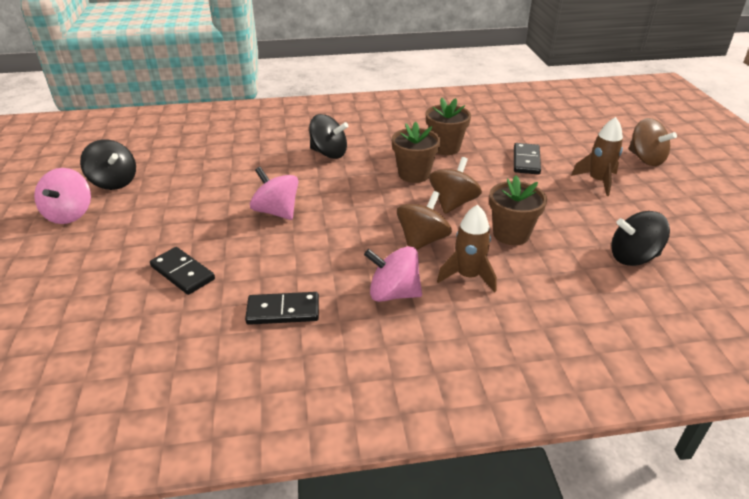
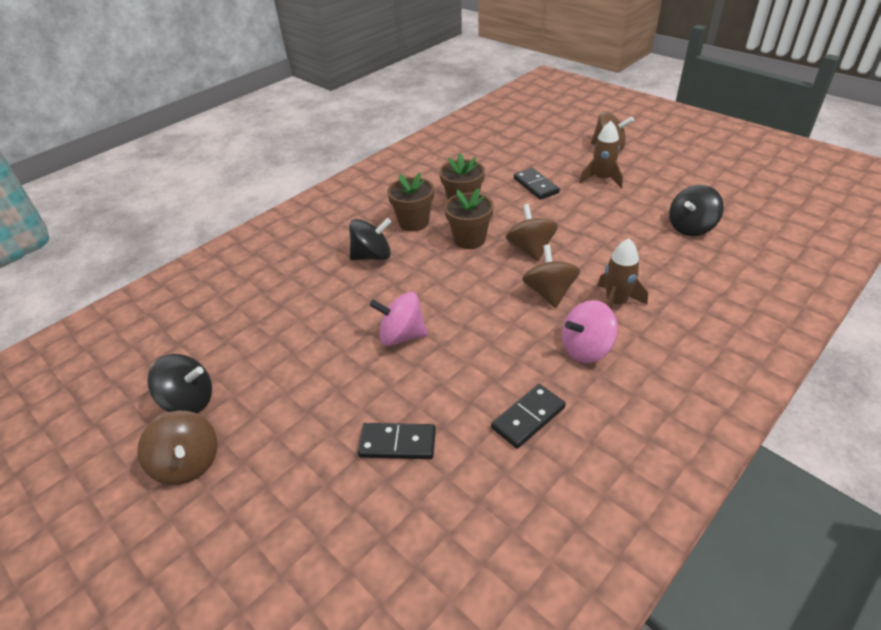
camera: 35 degrees left, 5 degrees up
(70, 214) = (188, 463): pink spinning top -> brown spinning top
(511, 234) = (600, 252): brown flower pot -> brown flower pot (414, 222)

